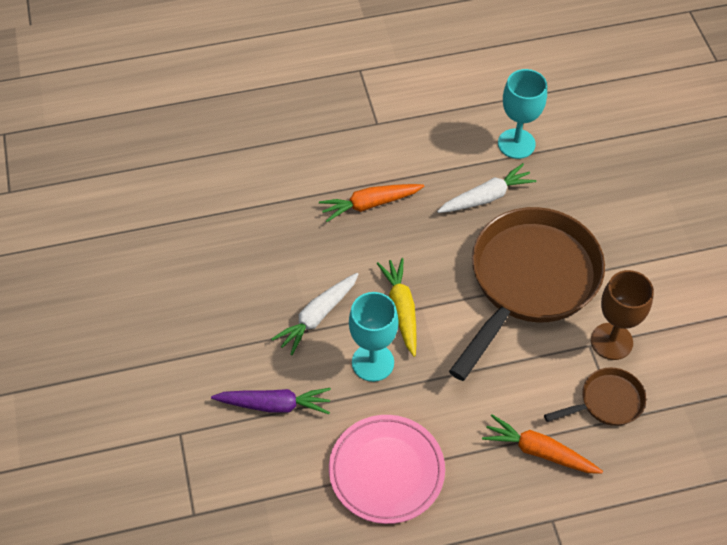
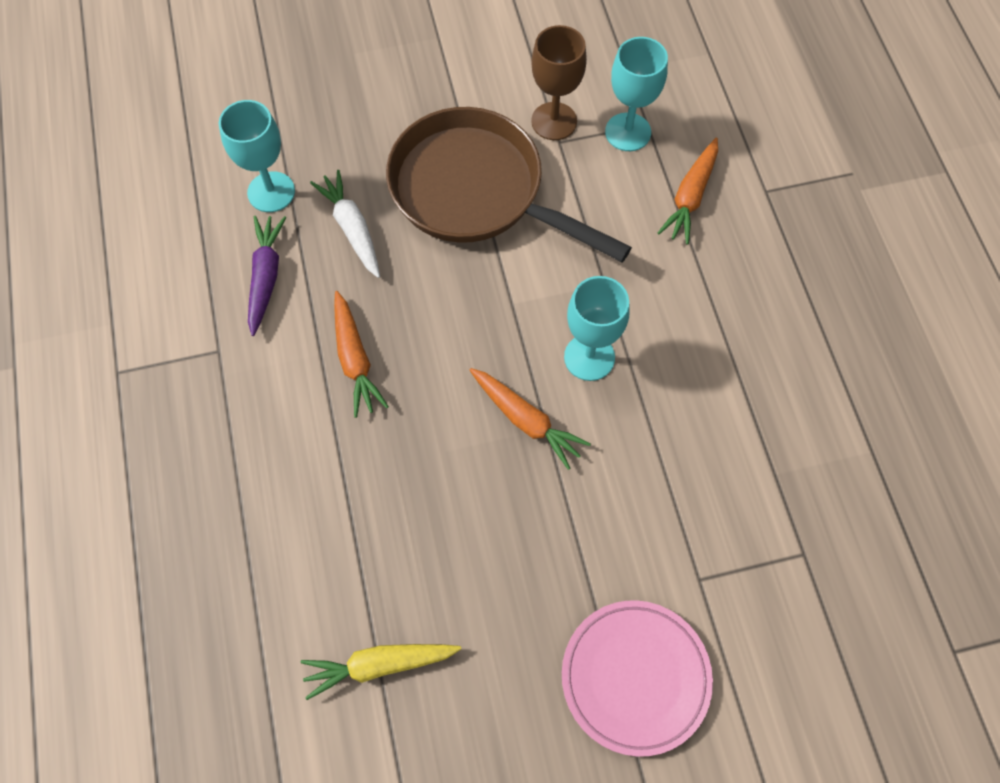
camera: 90 degrees left, 10 degrees up
(275, 405) = (652, 466): purple carrot -> purple carrot (266, 276)
(317, 317) = (526, 421): white carrot -> orange carrot
(386, 471) = (727, 344): pink plate -> pink plate (635, 677)
(401, 309) = (514, 325): yellow carrot -> yellow carrot (378, 665)
(607, 402) = (628, 132): brown pan -> turquoise goblet

